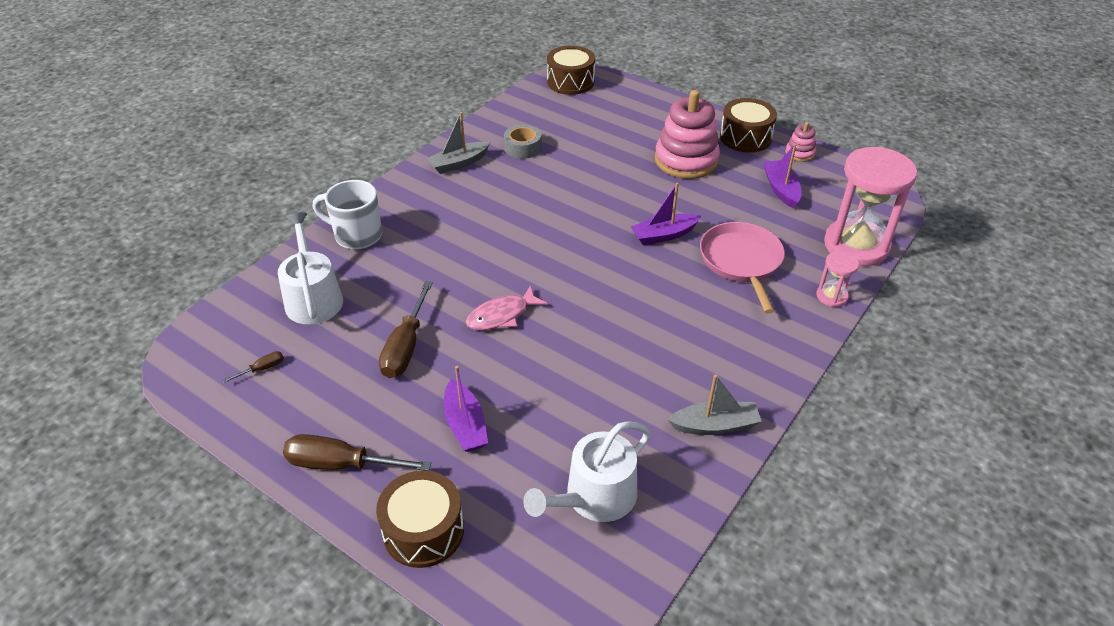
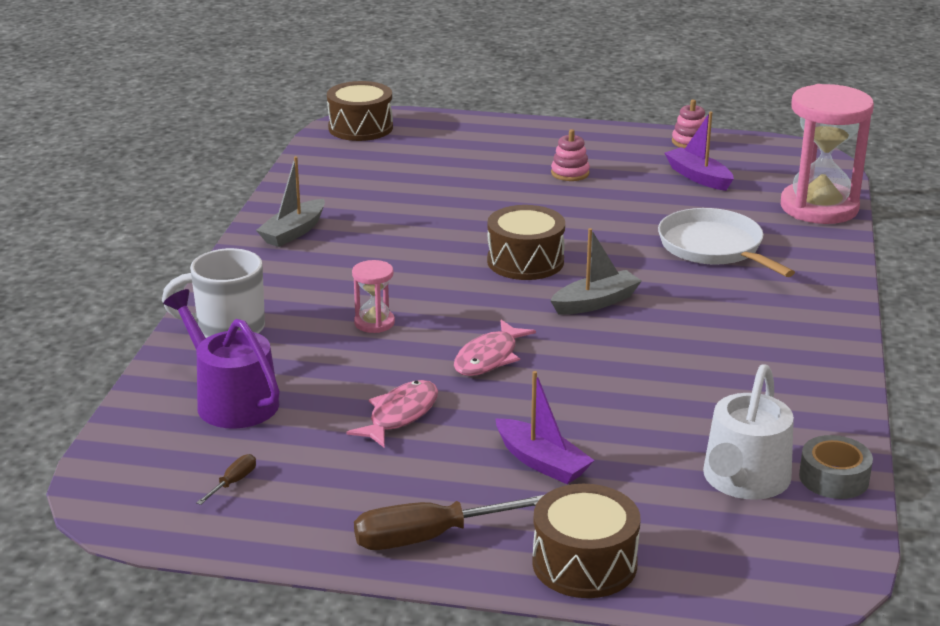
camera: 25 degrees left, 15 degrees down
(313, 297) = (231, 400): white watering can -> purple watering can
(405, 347) = (400, 415): brown screwdriver -> pink fish
(523, 148) = (361, 201): grey tape -> grey tape (834, 478)
(664, 235) = (608, 244): purple boat -> none
(686, 160) = (570, 173): pink stacking toy -> pink stacking toy, size x0.47
(715, 425) = (812, 388): grey boat -> grey boat (595, 302)
(741, 262) = (714, 247): pink pan -> white pan
(745, 137) = (618, 140): brown drum -> brown drum (525, 261)
(831, 296) = (832, 254): pink hourglass -> pink hourglass (374, 323)

